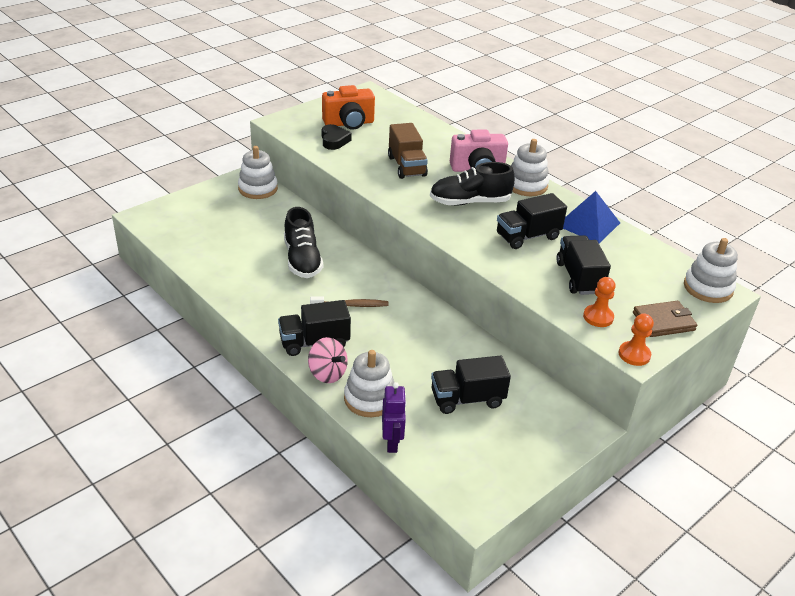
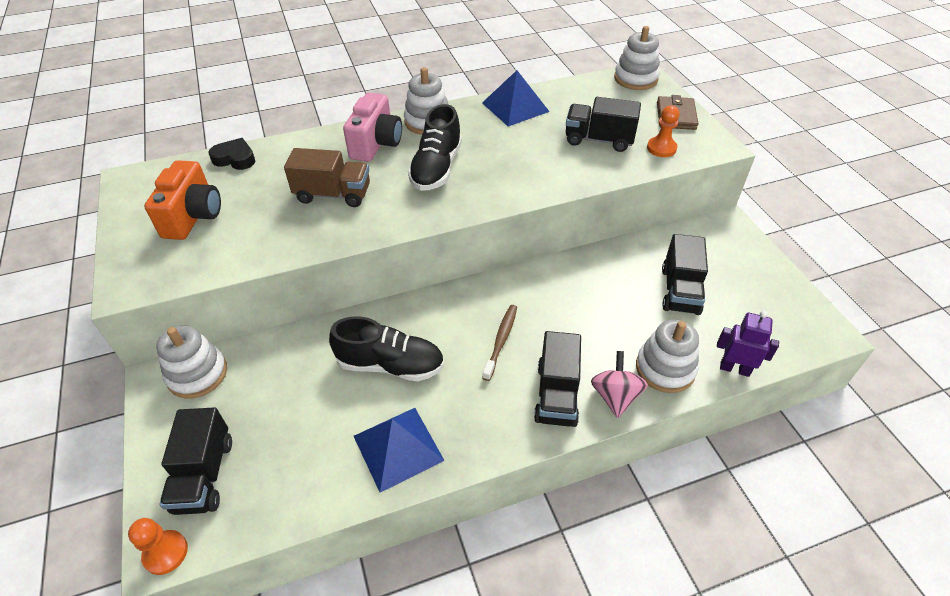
camera: 65 degrees left, 10 degrees up
(238, 279) = (398, 448): none -> blue pyramid
(327, 373) = (615, 396): pink spinning top -> pink spinning top turned 60 degrees counterclockwise
(334, 140) = (225, 241): black heart -> black heart (235, 159)
(527, 236) = (519, 149): black truck -> black truck (204, 475)
(634, 355) = (718, 146): orange pawn -> orange pawn (165, 553)

